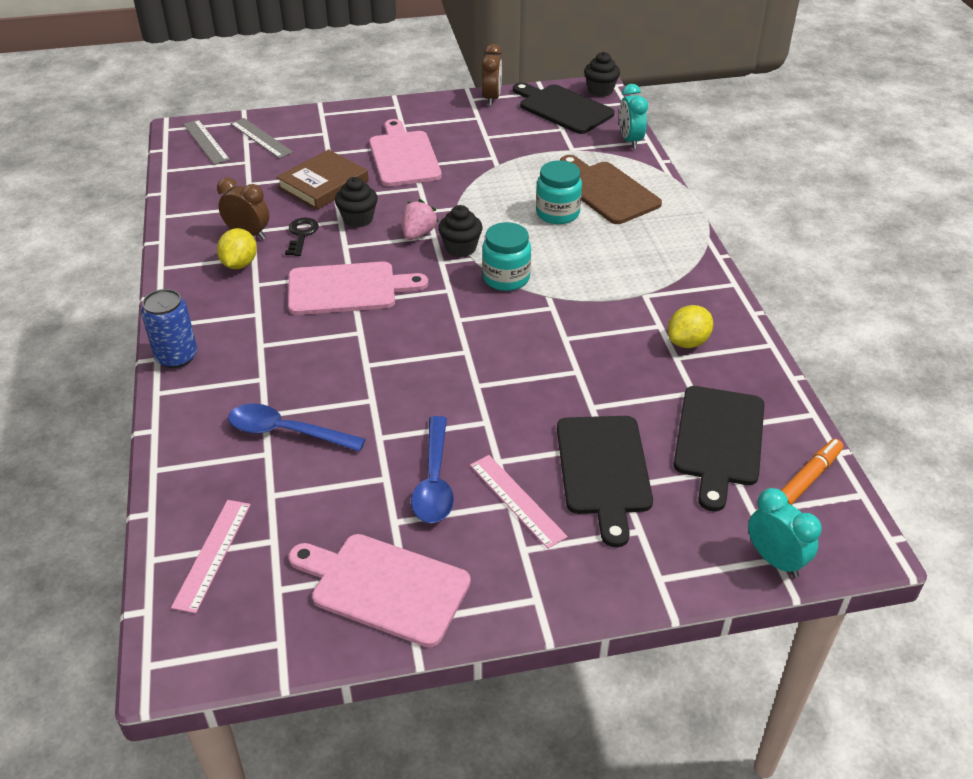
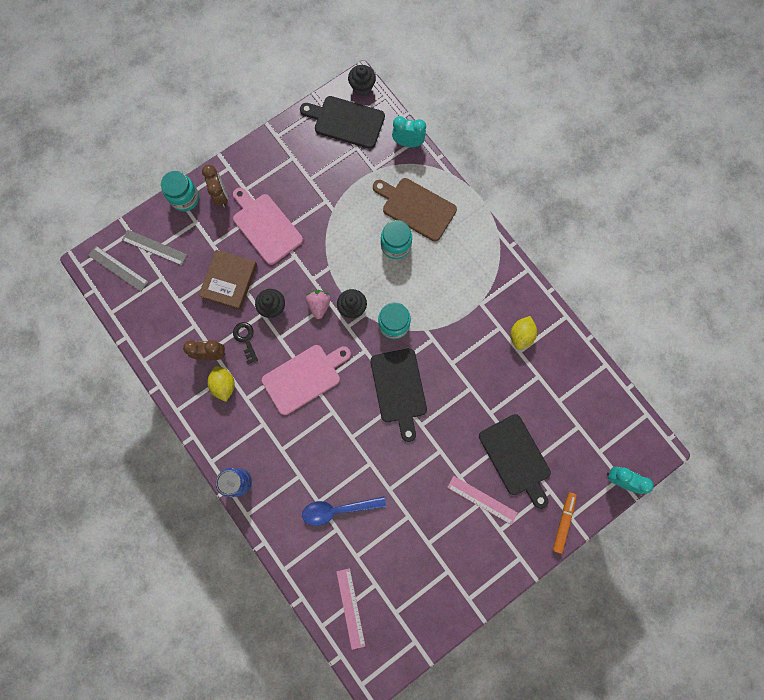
camera: 25 degrees left, 35 degrees up
(328, 114) = (185, 198): none -> turquoise jar
(384, 587) = (445, 586): pink cutting board -> none
(434, 481) = (434, 507): blue spoon -> none
(492, 99) = (291, 130): brown clock -> brown clock (221, 196)
(630, 141) = (408, 143): turquoise clock -> turquoise clock turned 135 degrees clockwise
(719, 440) = (565, 408): black cutting board -> black cutting board (399, 389)
(808, 478) = (618, 415): orange marker -> orange marker (563, 522)

